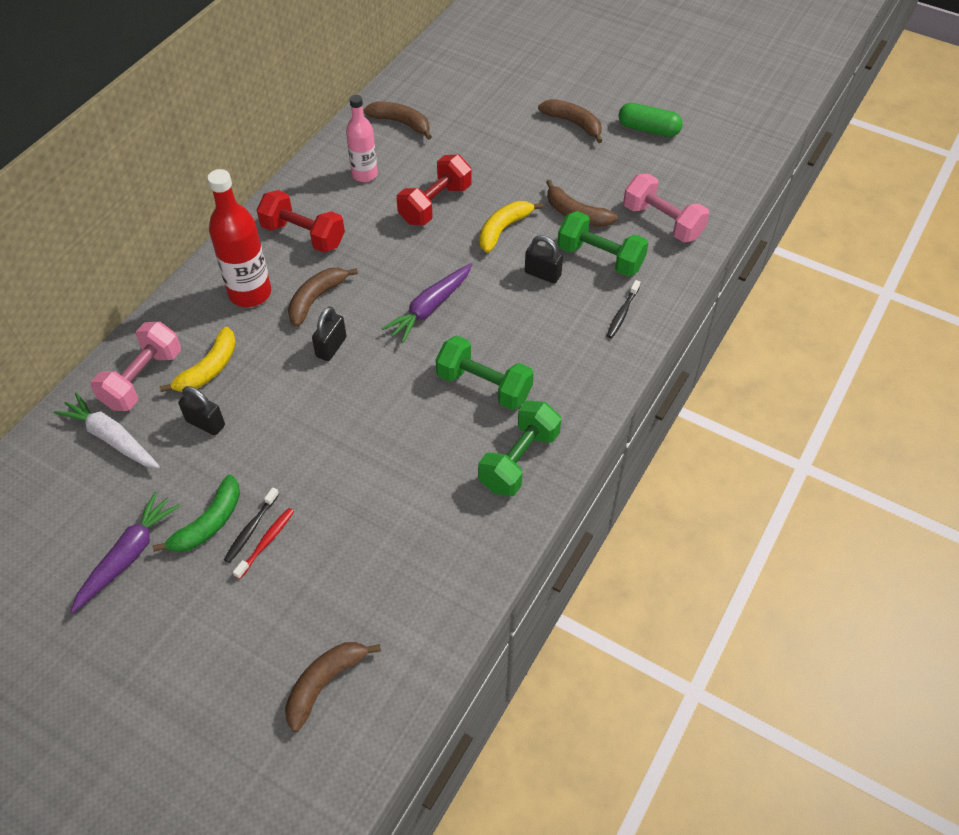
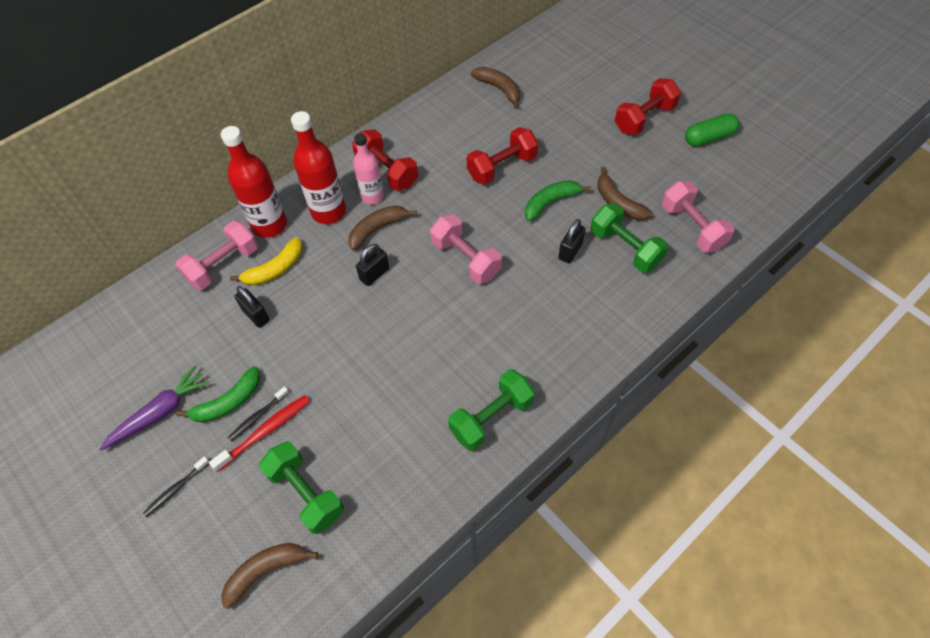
camera: 20 degrees right, 5 degrees up
(112, 438) = (183, 309): white carrot -> none
(183, 323) = (269, 225): none -> red bottle
(266, 542) = (265, 431): red toothbrush -> red toothbrush, size x1.51
(364, 174) = (453, 128): pink bottle -> pink bottle (372, 196)
(430, 308) = (465, 259): purple carrot -> pink dumbbell
(484, 386) = (485, 341): green dumbbell -> green dumbbell (306, 493)
(503, 229) = (550, 202): yellow banana -> green banana
(542, 274) = (570, 251): black padlock -> black padlock turned 75 degrees clockwise
(573, 123) = (644, 118): brown banana -> red dumbbell
(622, 313) = (627, 304): black toothbrush -> black toothbrush (176, 489)
(648, 129) = (709, 137): green capsule -> green capsule turned 60 degrees counterclockwise

